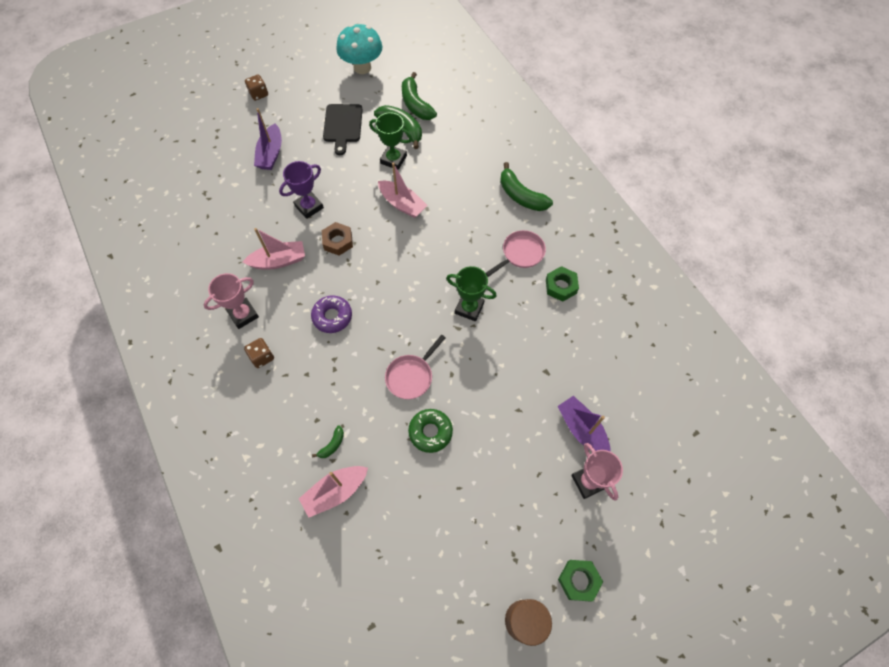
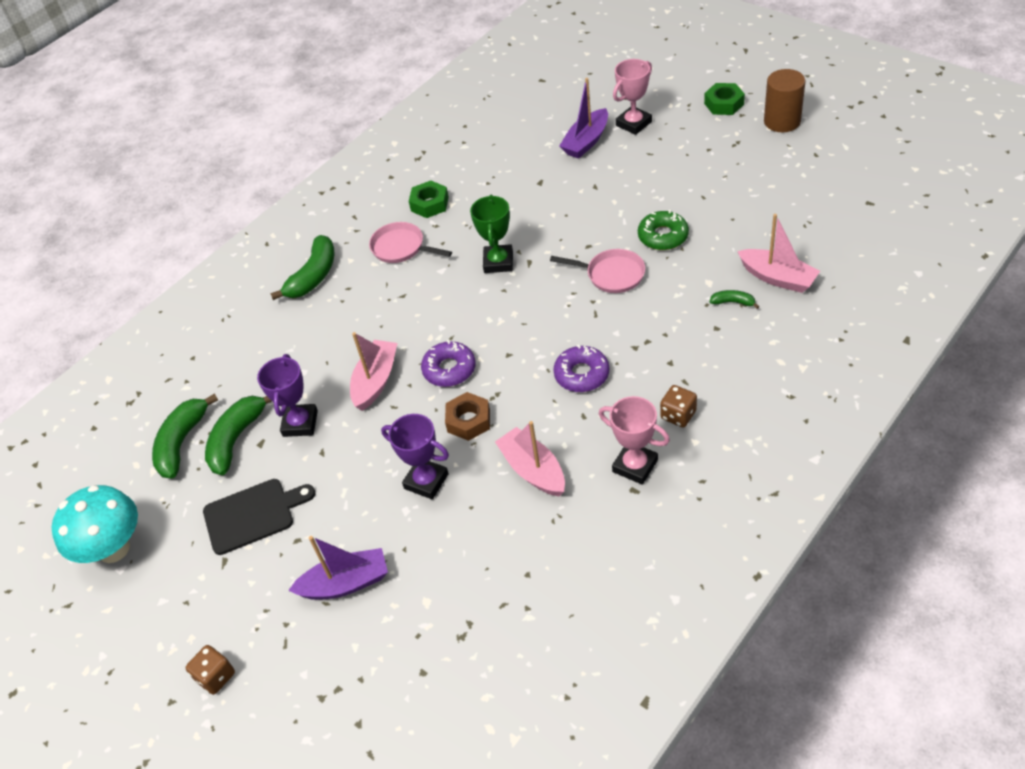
camera: 105 degrees left, 15 degrees down
(386, 245) = (449, 369): none -> purple donut
(393, 159) = (300, 423): green trophy -> purple trophy
(416, 104) = (182, 443): green banana -> green banana turned 150 degrees clockwise

